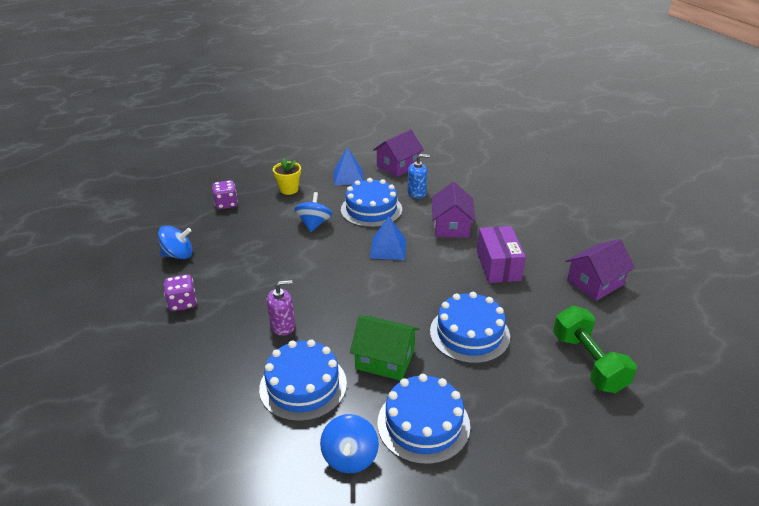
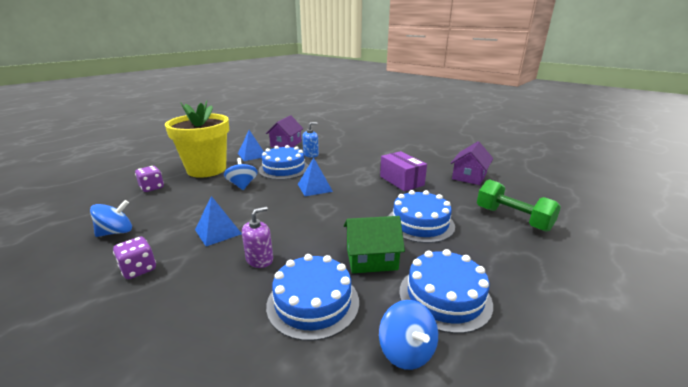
camera: 25 degrees left, 10 degrees down
(262, 281) = (218, 231): none -> blue pyramid
(289, 189) = (206, 169): yellow flower pot -> yellow flower pot, size x2.38
(451, 226) = (350, 167): purple house -> none

